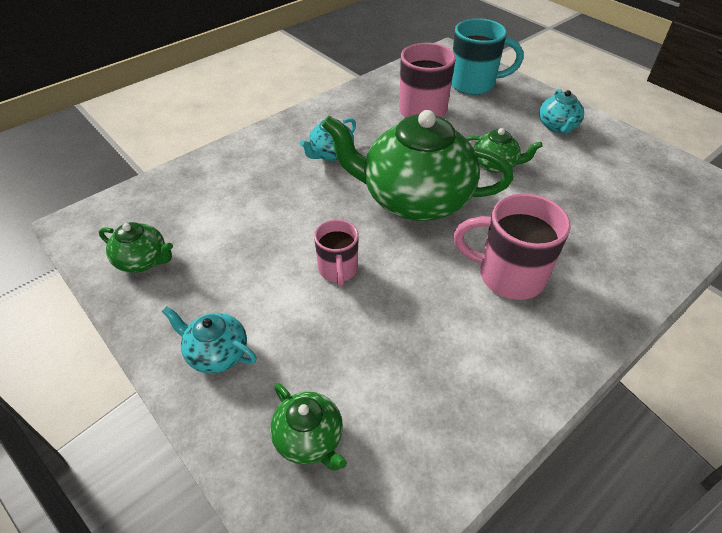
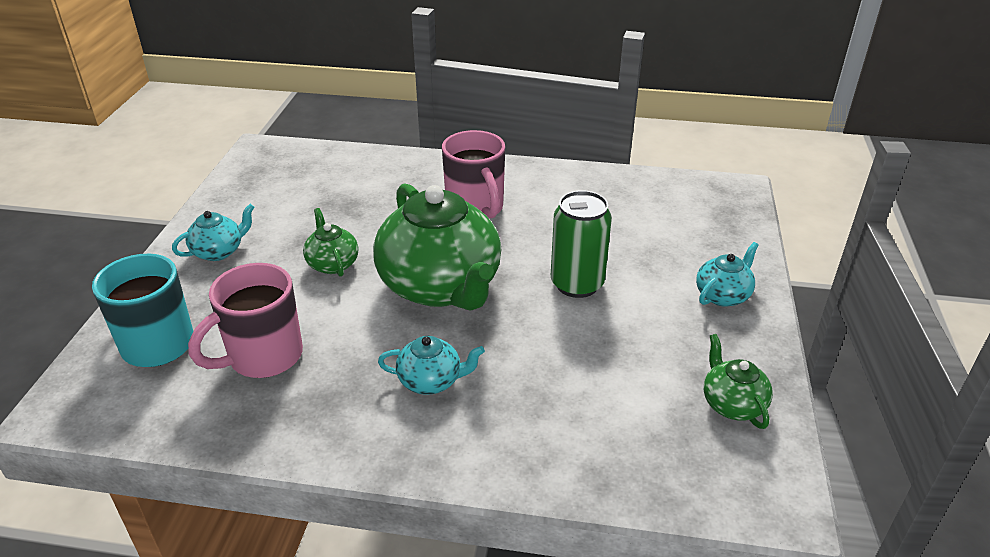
camera: 130 degrees left, 10 degrees down
(216, 353) = (723, 295): turquoise teapot -> turquoise teapot turned 120 degrees counterclockwise
(309, 439) = (703, 226): green teapot -> none
(338, 270) = (577, 284): pink mug -> green can

